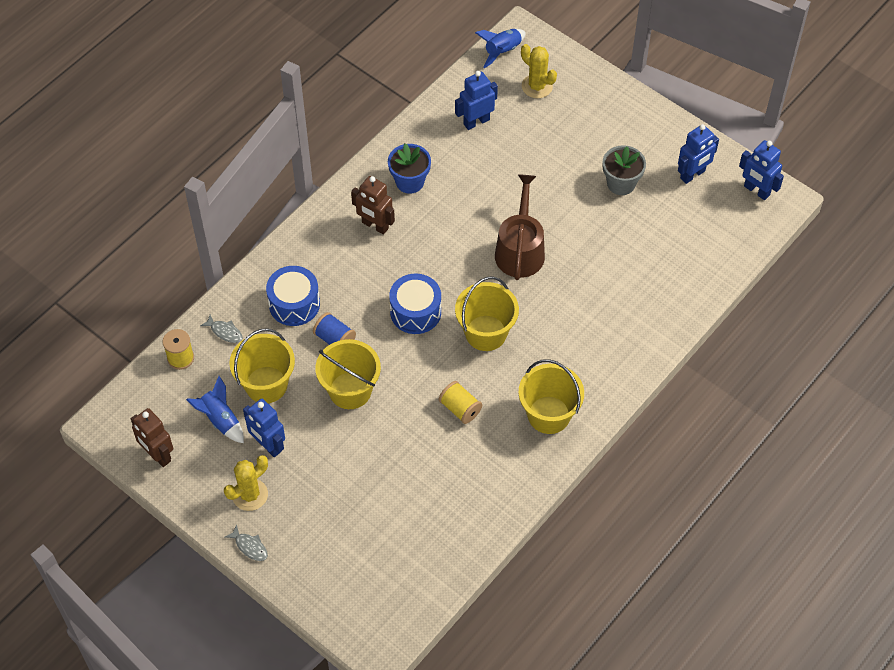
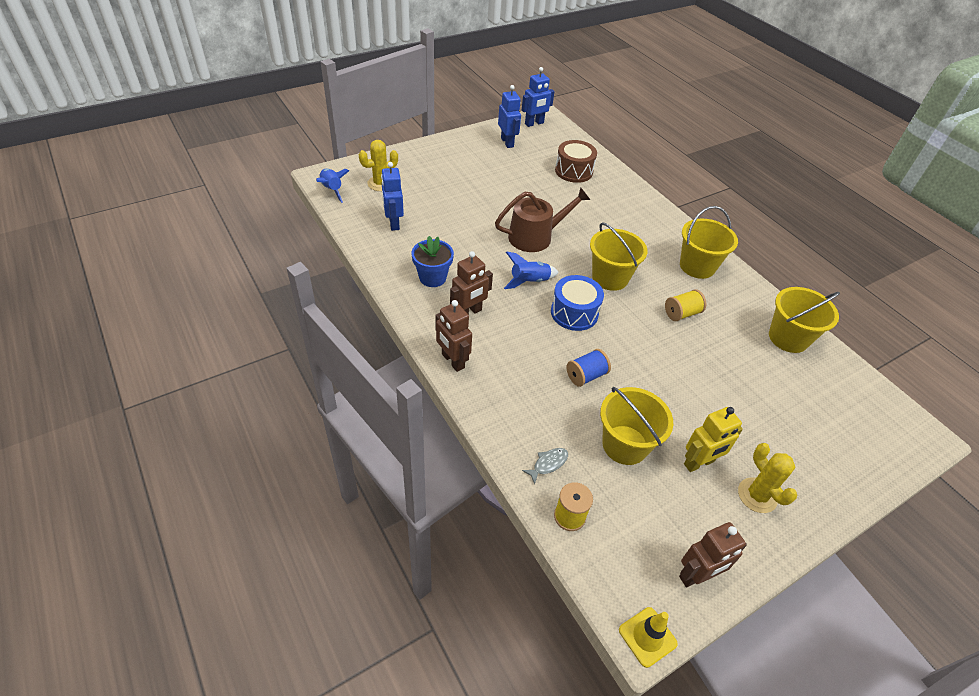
camera: 75 degrees left, 10 degrees down
(99, 428) = (647, 637): none -> yellow traffic cone
(220, 419) = (659, 498): blue rocket -> blue rocket (529, 281)
(250, 546) = (820, 512): grey fish -> none
(268, 445) = (699, 463): blue robot -> yellow robot
(294, 304) = (534, 395): blue drum -> none
(308, 232) = (452, 361): none -> brown robot
(350, 390) = (647, 380): yellow bucket -> yellow bucket (788, 338)
(520, 250) = (535, 236): brown watering can -> brown watering can turned 135 degrees clockwise
(621, 183) = (497, 173): grey flower pot -> none
(670, 257) = (573, 171): none -> brown drum

